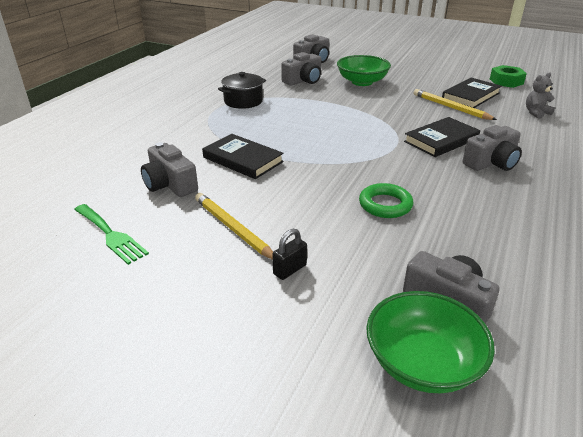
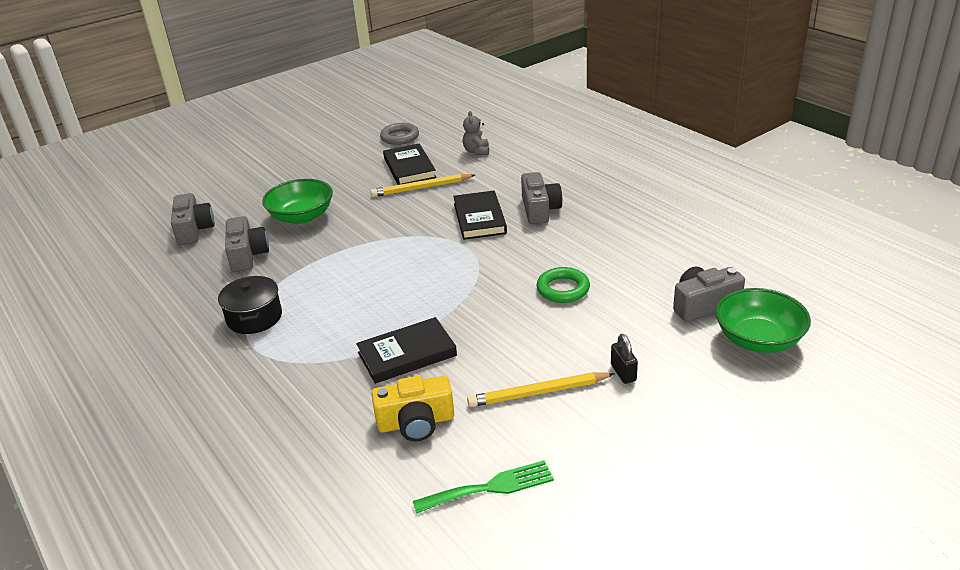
camera: 60 degrees left, 0 degrees up
(170, 184) = (416, 422): grey camera -> yellow camera
(506, 81) = (400, 137): green nut -> grey ring

